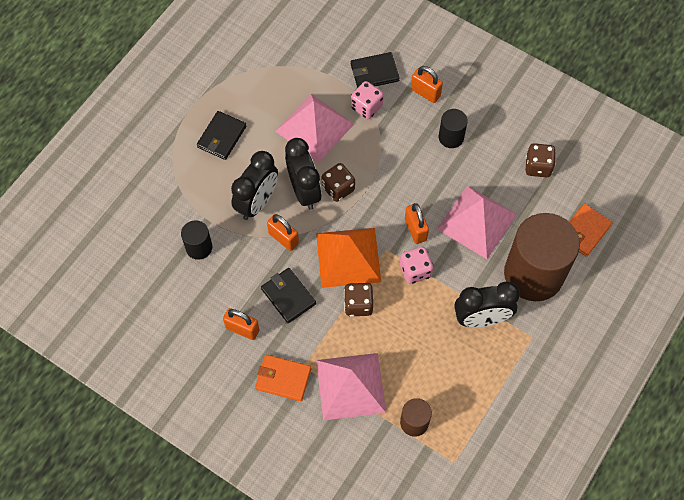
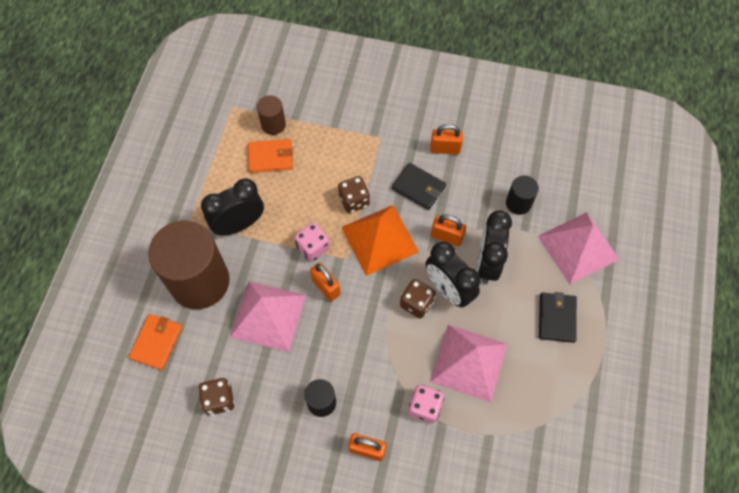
camera: 160 degrees right, 0 degrees up
(283, 378) = (393, 123): orange wallet -> orange wallet (271, 157)
(351, 386) = (335, 134): pink pyramid -> pink pyramid (578, 247)
(374, 72) = (433, 455): black wallet -> none

